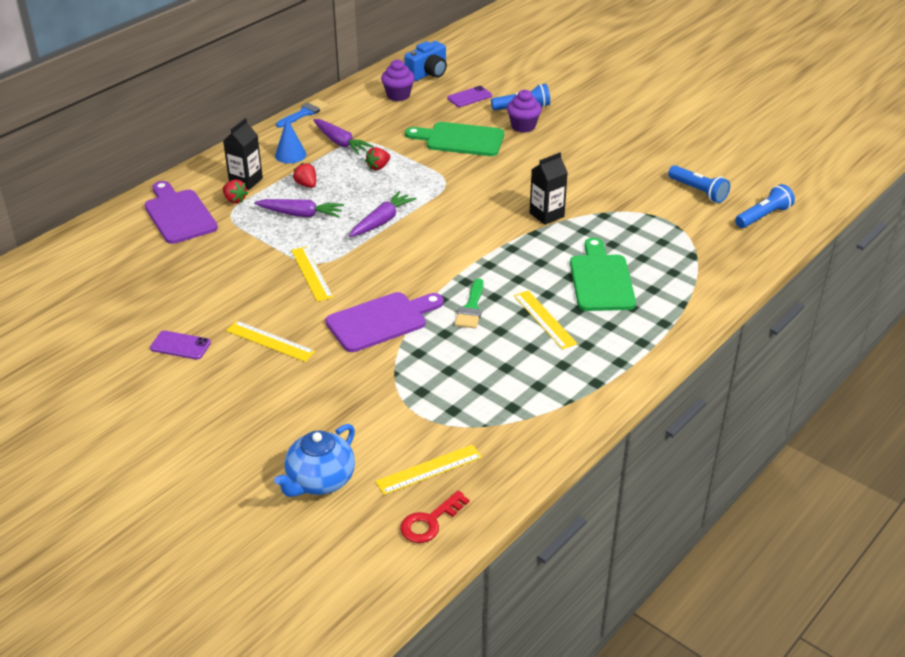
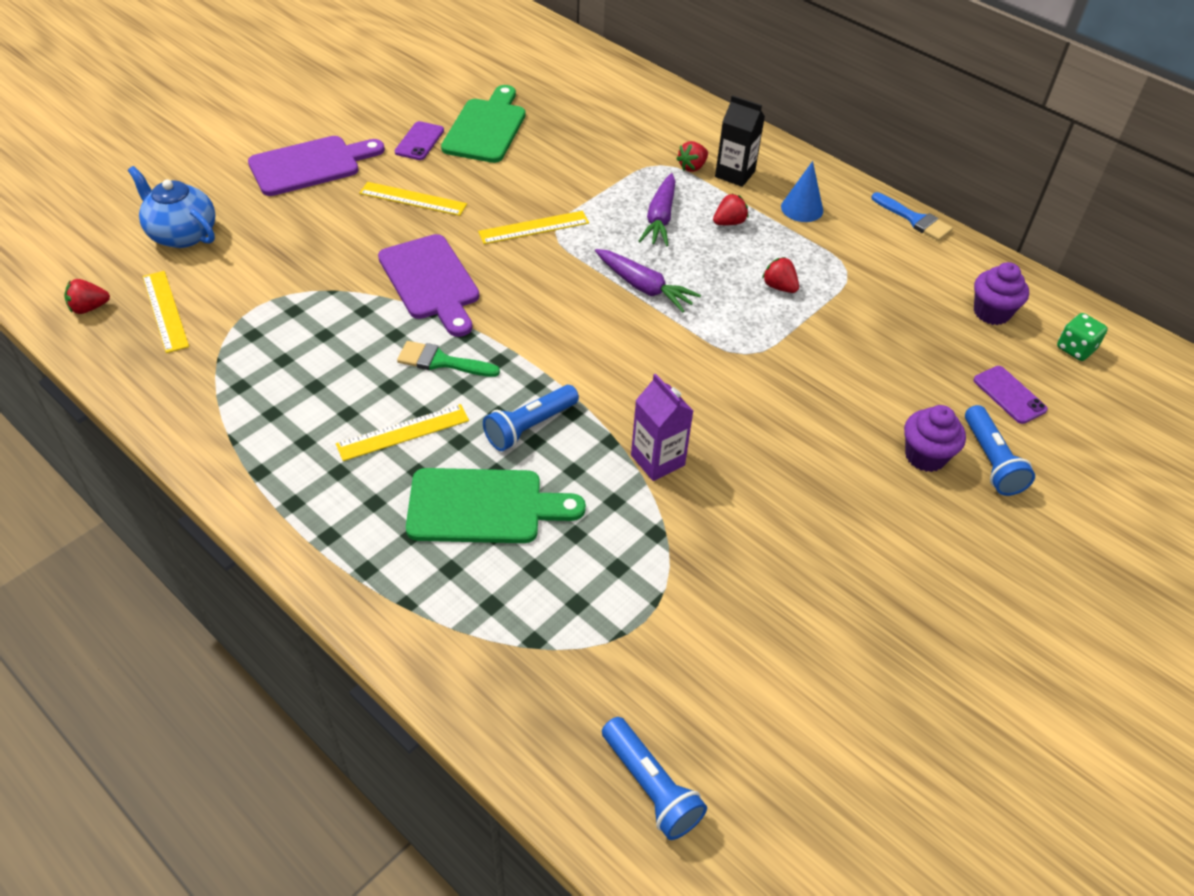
camera: 90 degrees right, 10 degrees up
(178, 214) = (660, 129): purple cutting board -> purple cutting board (310, 165)
(270, 341) = (413, 199): yellow ruler -> yellow ruler turned 75 degrees clockwise
(340, 143) = (839, 252): purple carrot -> none
(428, 73) = (1075, 349): blue camera -> green dice
(429, 522) = (89, 308): red key -> red strawberry
(460, 139) = (868, 376): green cutting board -> green cutting board (486, 128)
(546, 215) = (657, 460): black carton -> purple carton
(698, 191) = (734, 689): blue flashlight -> blue flashlight (529, 427)

